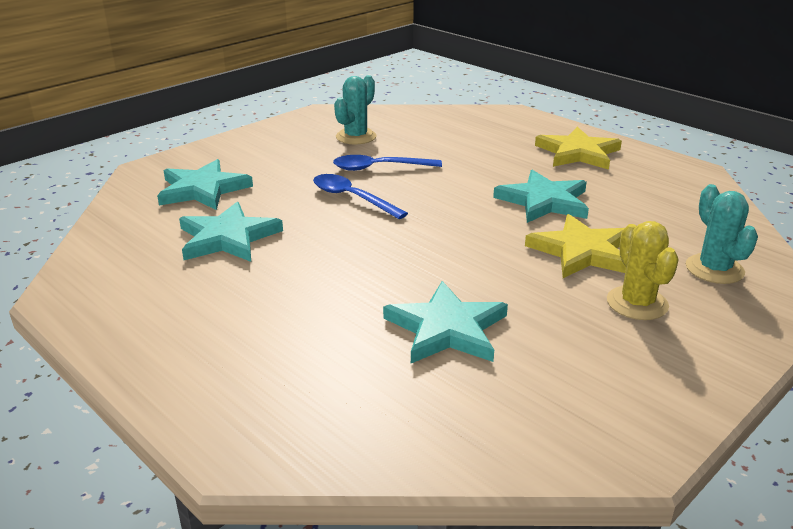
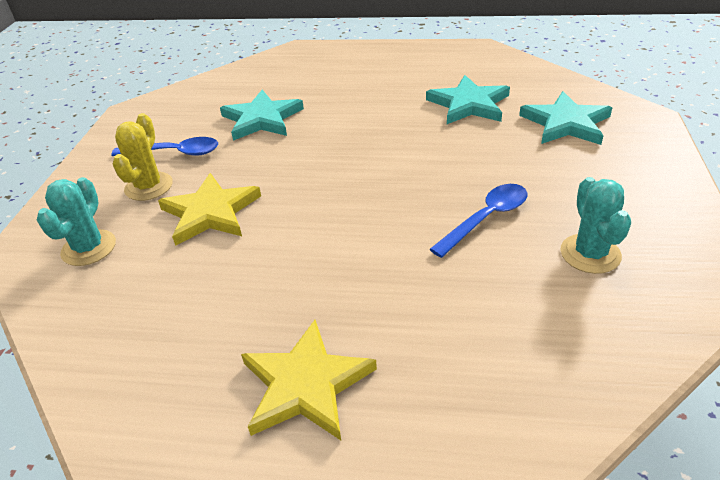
camera: 145 degrees right, 10 degrees up
(352, 198) = (450, 172): blue spoon -> blue spoon (175, 153)
(544, 201) = (282, 258): turquoise star -> none
(637, 303) = (149, 186): yellow cactus -> yellow cactus turned 60 degrees clockwise
(714, 269) = (89, 248): turquoise cactus -> turquoise cactus turned 60 degrees clockwise

